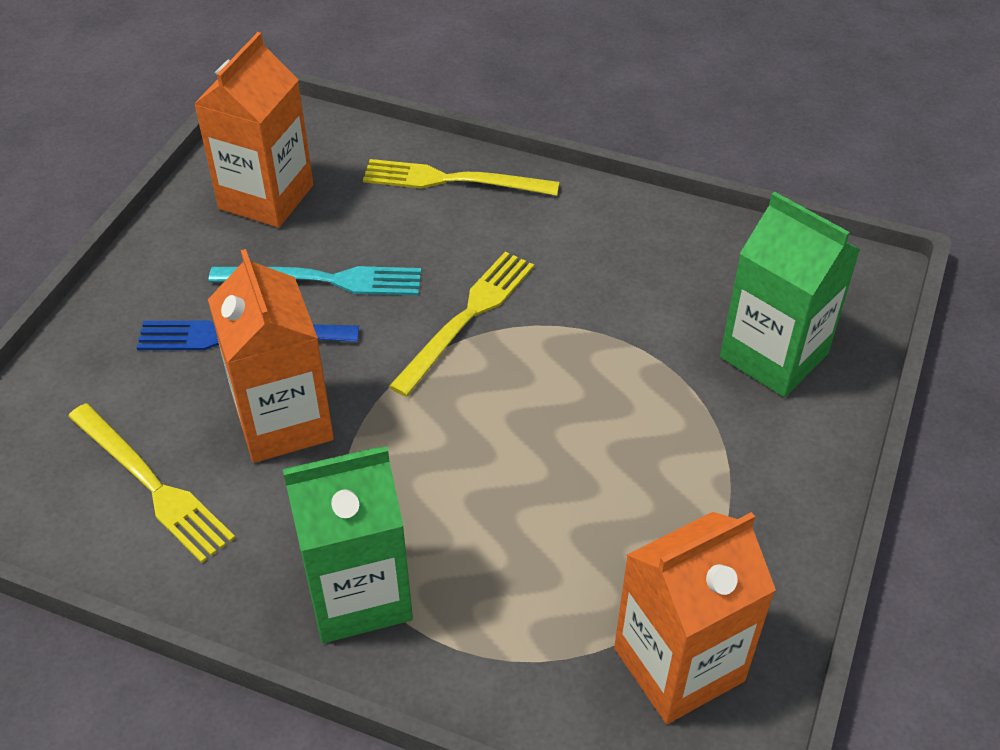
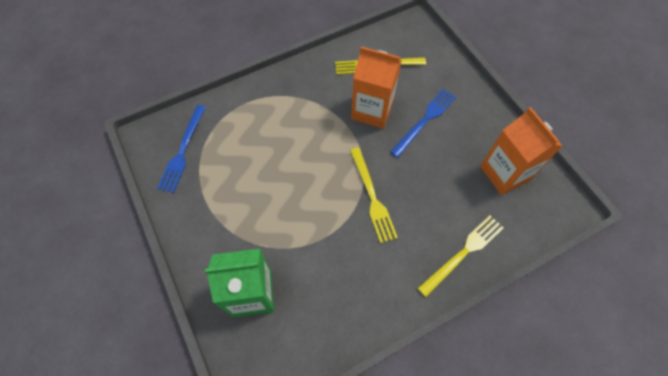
camera: 130 degrees right, 15 degrees up
(324, 280) = (434, 163): turquoise fork -> none
(358, 593) = (287, 91): green carton -> none
(679, 664) = (183, 151): orange carton -> blue fork

